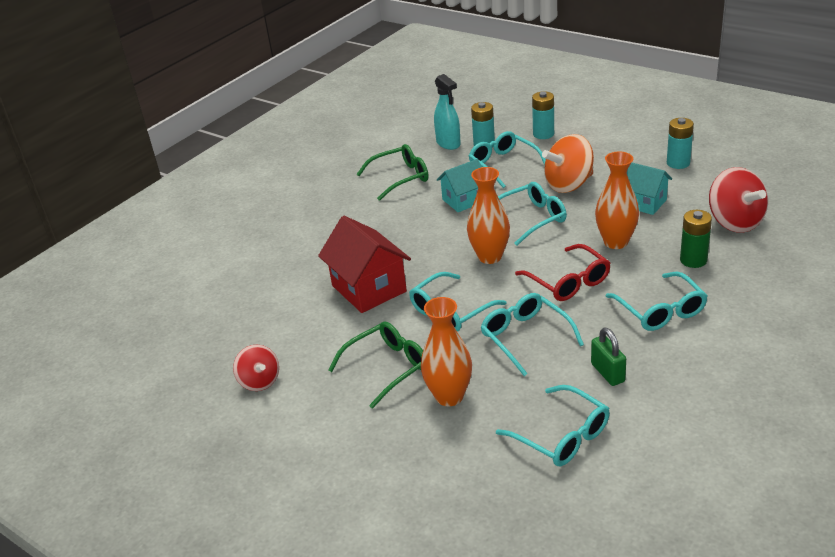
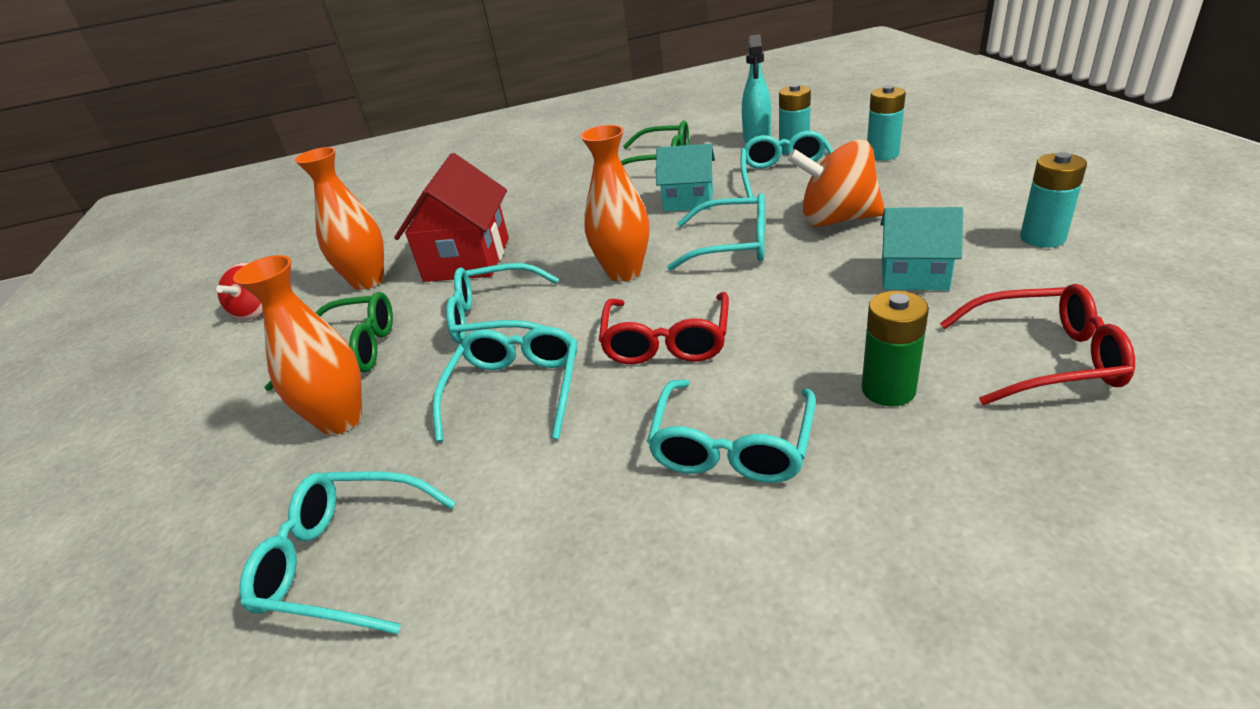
camera: 40 degrees right, 0 degrees up
(561, 435) = (346, 560): turquoise glasses -> turquoise glasses turned 105 degrees clockwise
(607, 373) = (530, 501): green padlock -> none
(616, 242) = (801, 314): orange vase -> orange vase (368, 281)
(643, 203) = (914, 275): turquoise house -> turquoise house turned 60 degrees counterclockwise
(735, 222) = (1043, 358): red spinning top -> red glasses

